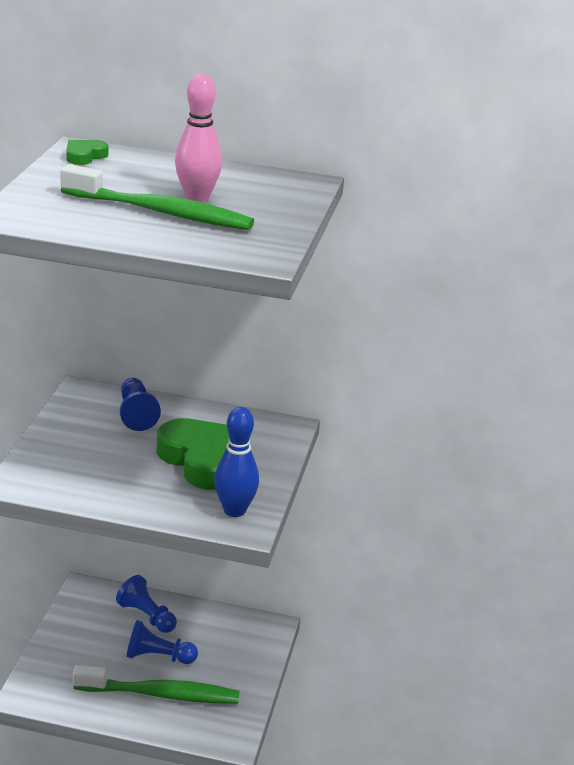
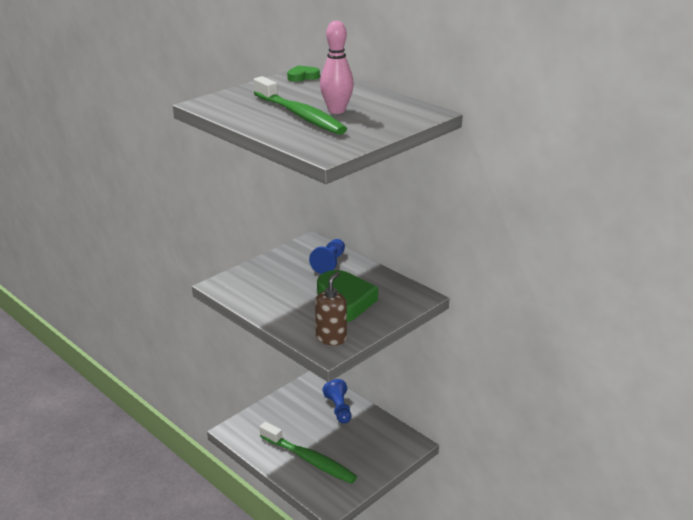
camera: 35 degrees right, 0 degrees up
(158, 657) = (326, 436): blue pawn -> none
(234, 510) = (331, 338): blue bowling pin -> brown soap dispenser

